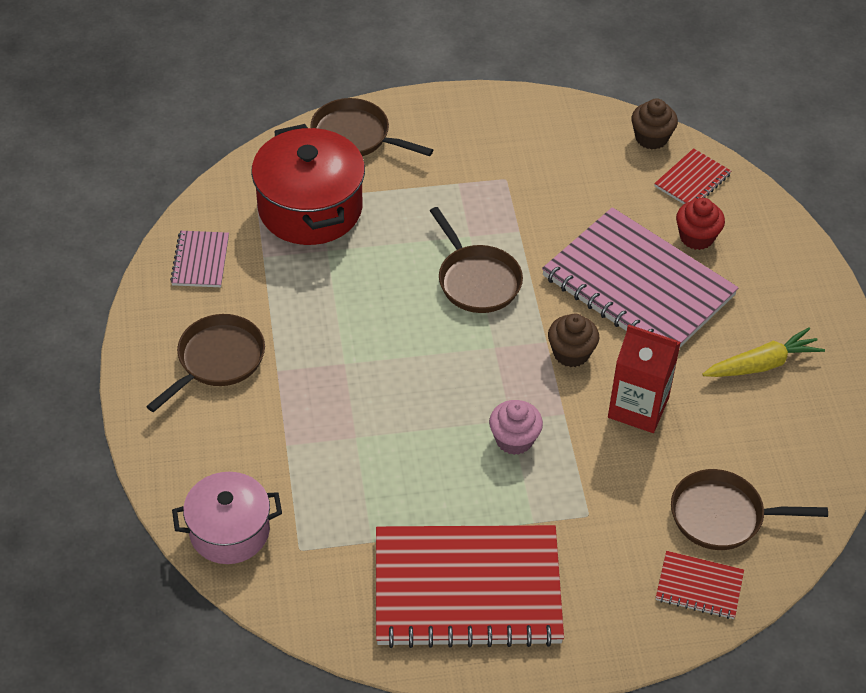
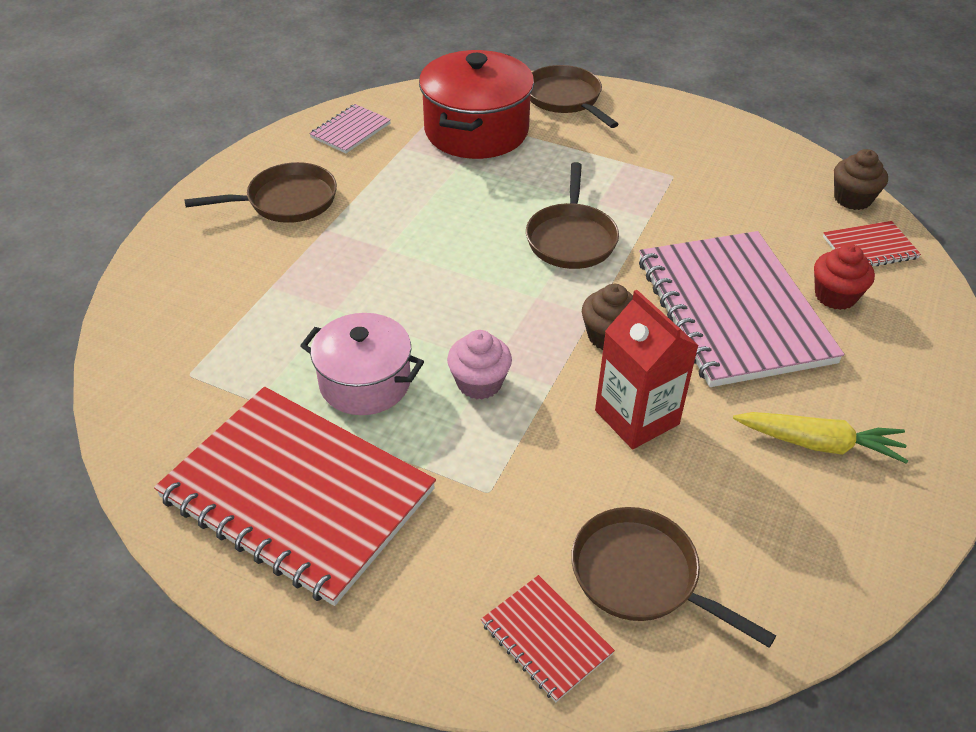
camera: 35 degrees right, 5 degrees down
(229, 531) = (150, 329): pink pot -> pink pot (365, 382)

